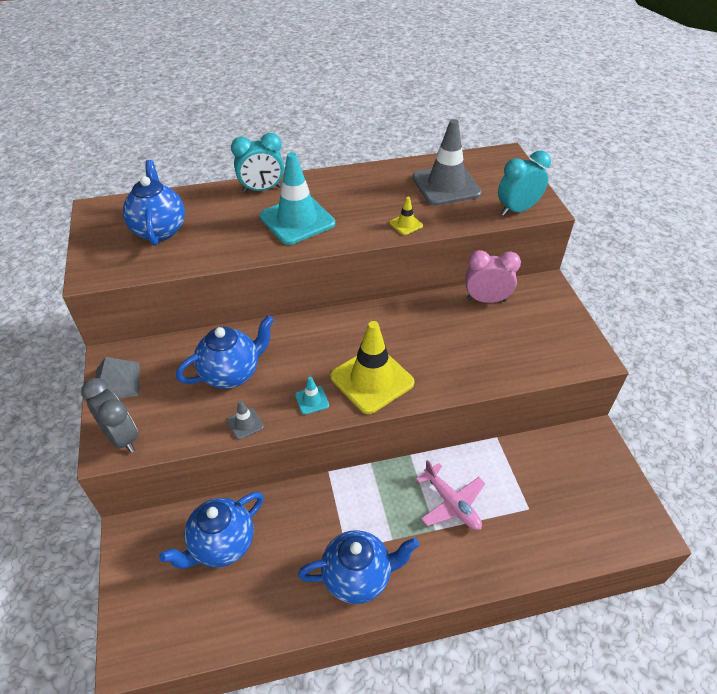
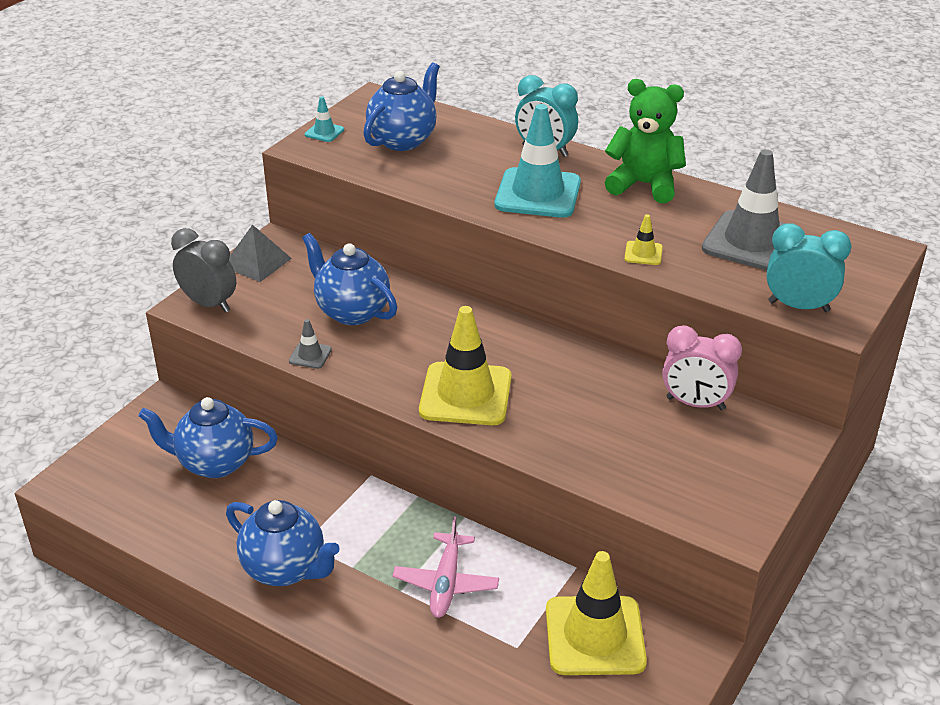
camera: 45 degrees right, 10 degrees down
(122, 437) = (209, 304): grey clock -> grey clock turned 60 degrees counterclockwise
(231, 373) = (351, 311): blue teapot -> blue teapot turned 150 degrees counterclockwise
(312, 400) = (388, 375): turquoise traffic cone -> turquoise traffic cone (324, 132)
(347, 181) = (644, 185): none -> green teddy bear
(486, 300) = (695, 404): pink clock -> pink clock turned 150 degrees clockwise
(552, 468) = (595, 636): none -> yellow traffic cone

